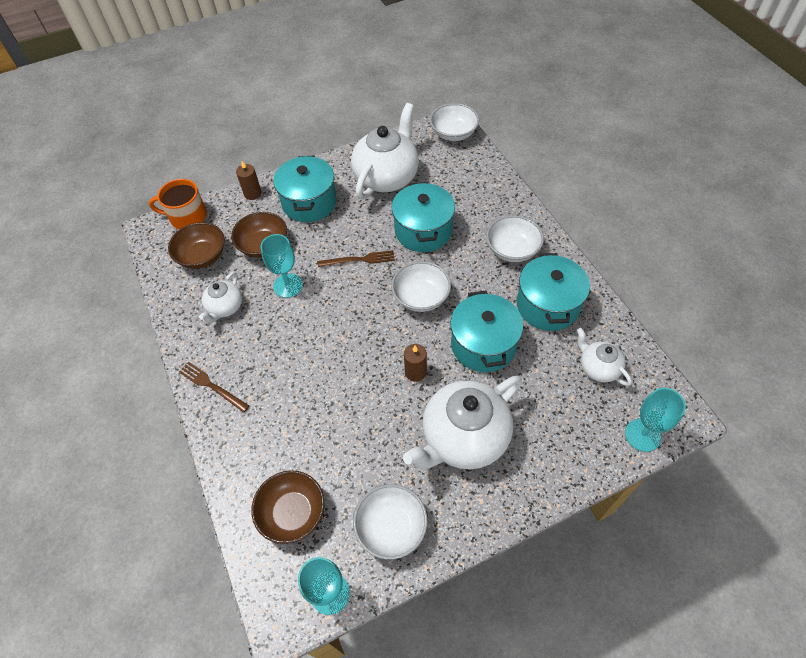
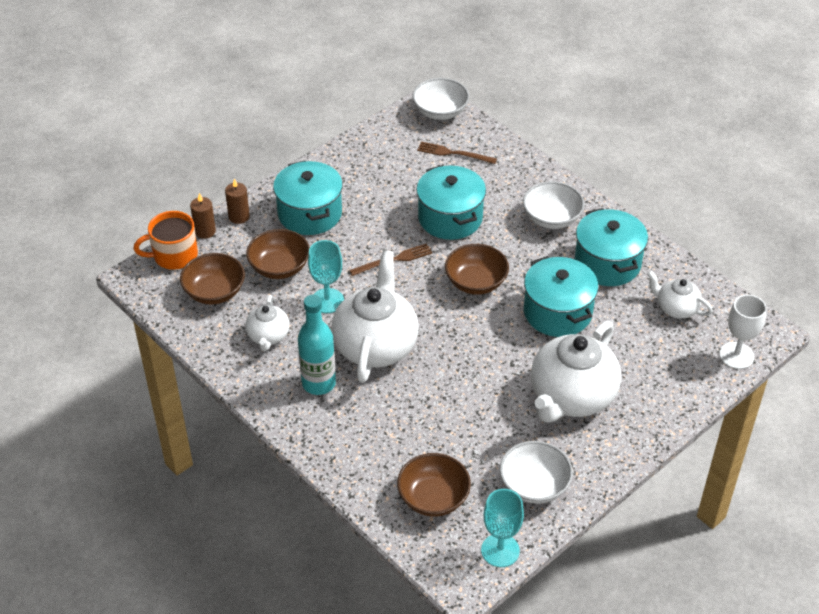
camera: 20 degrees left, 10 degrees down
(212, 386) = (293, 411): brown fork -> brown fork (453, 153)
(245, 364) = (318, 383): none -> turquoise bottle
(387, 177) = (386, 171): white teapot -> white teapot (376, 345)
(415, 372) = (500, 351): brown candle -> brown candle (205, 231)
(421, 297) = (476, 282): white bowl -> brown bowl
(642, 435) = (736, 356): turquoise goblet -> white goblet

